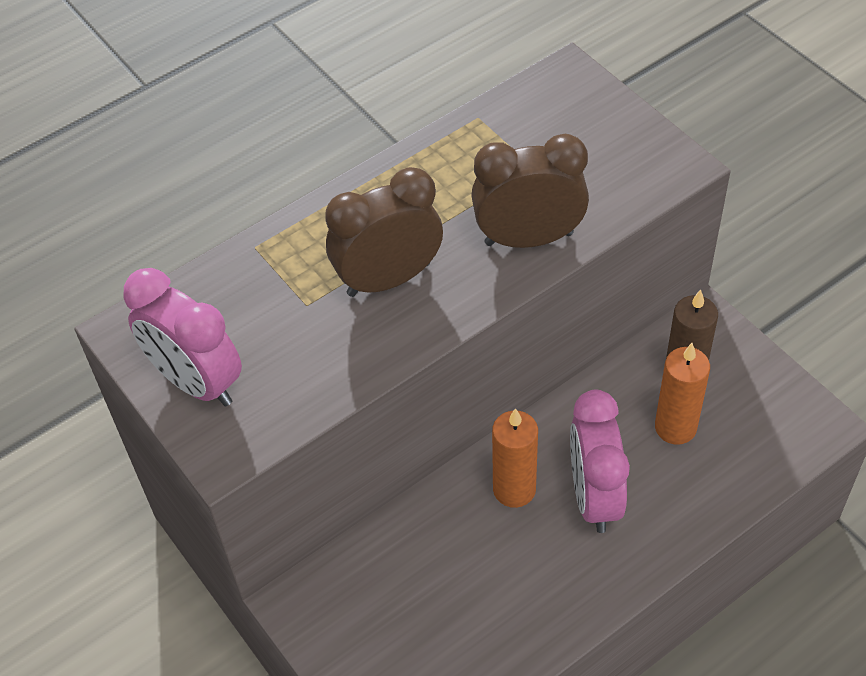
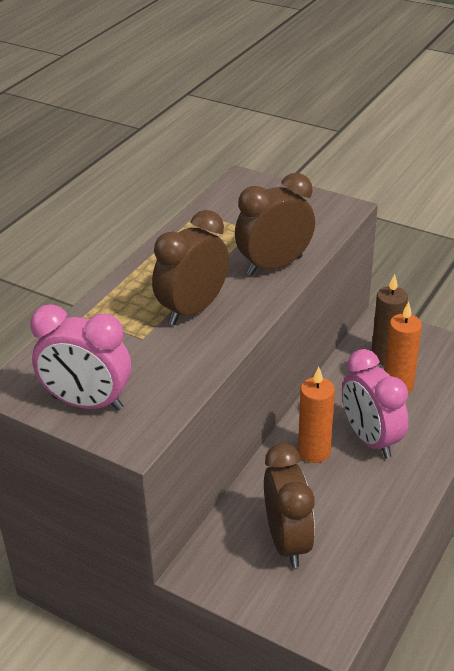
camera: 25 degrees left, 15 degrees down
(417, 603) = (287, 541): none -> brown clock

